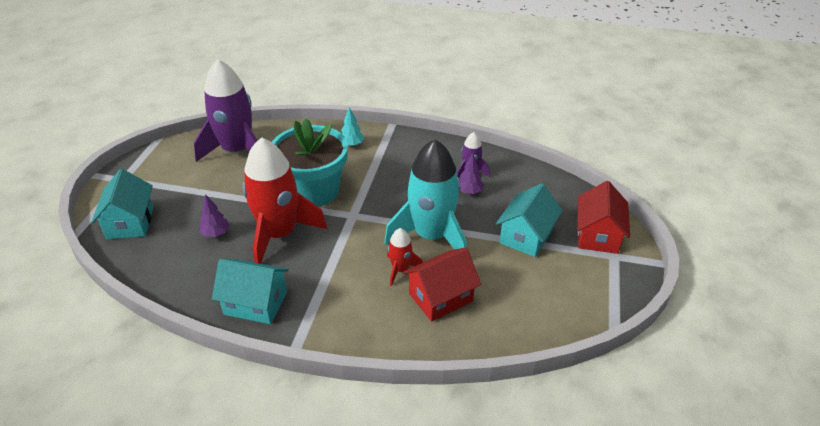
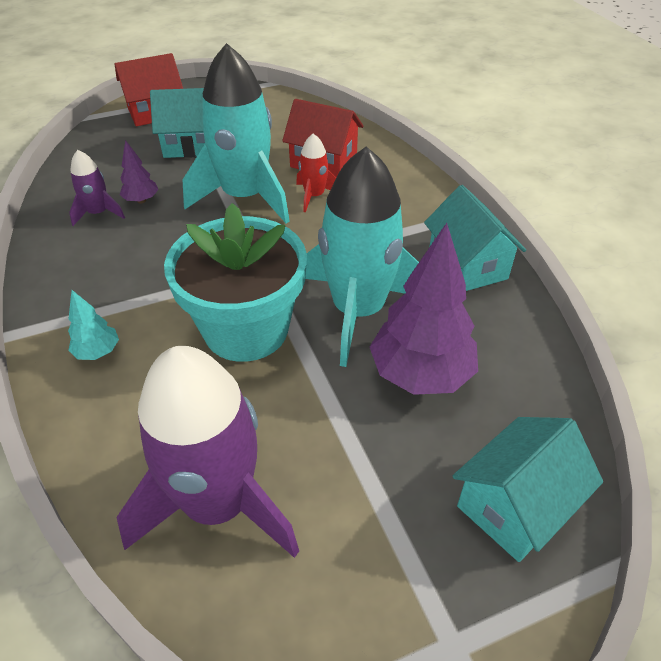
camera: 125 degrees left, 5 degrees up
(216, 233) = (420, 374): purple tree -> purple tree, size x2.11
(279, 235) = (358, 310): red rocket -> turquoise rocket

